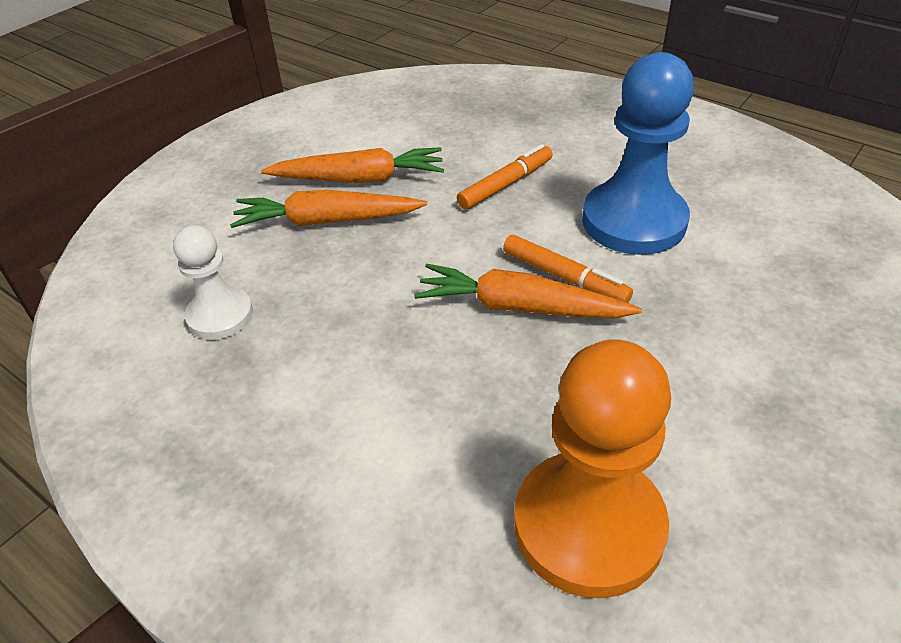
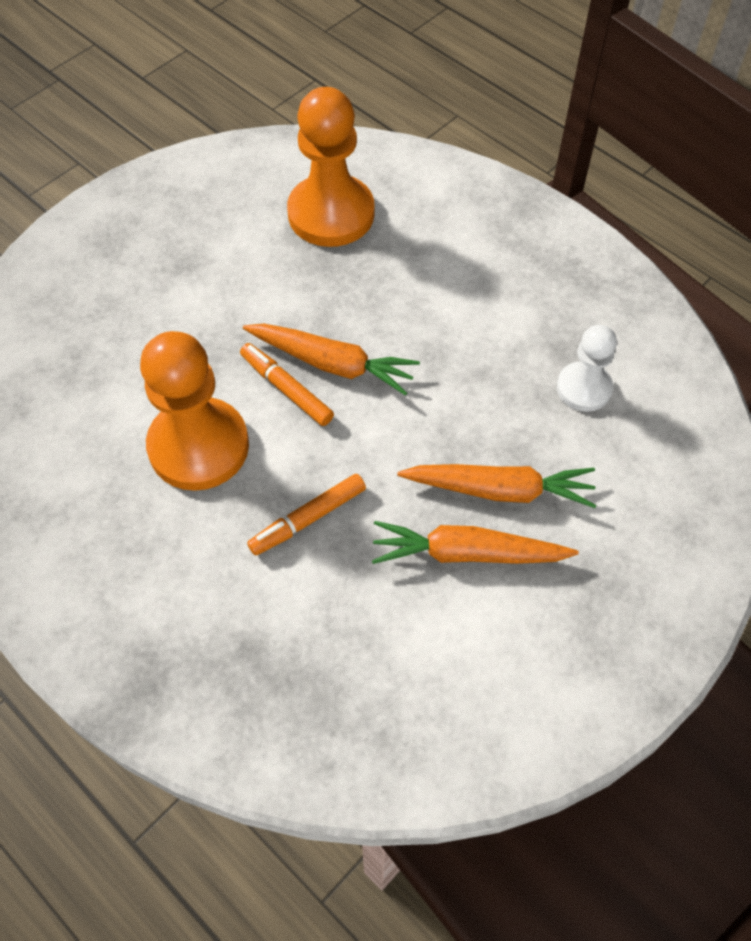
camera: 175 degrees left, 15 degrees up
(634, 221) = (199, 446): blue pawn -> orange pawn

